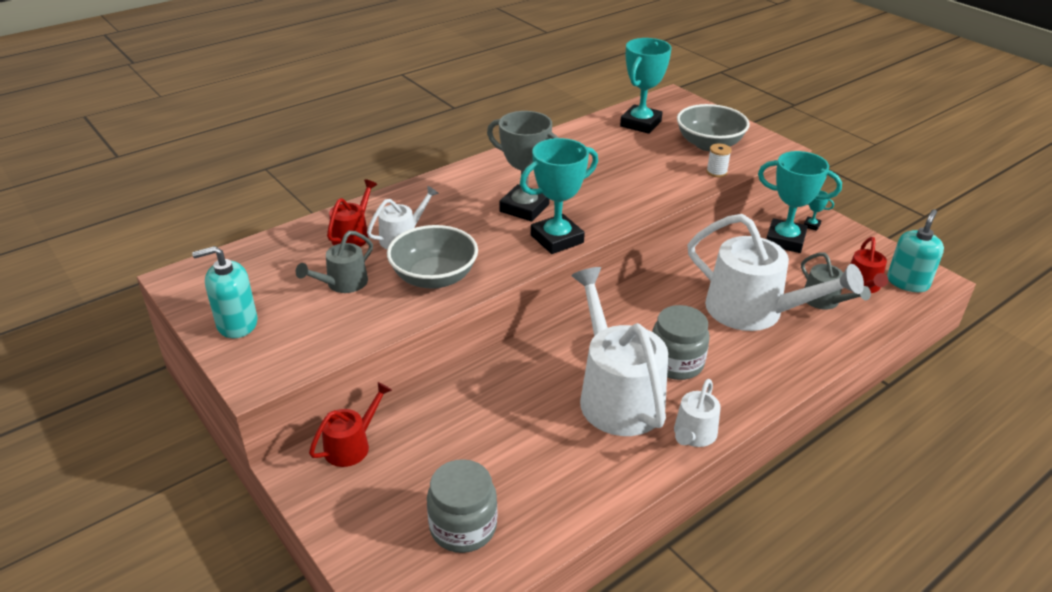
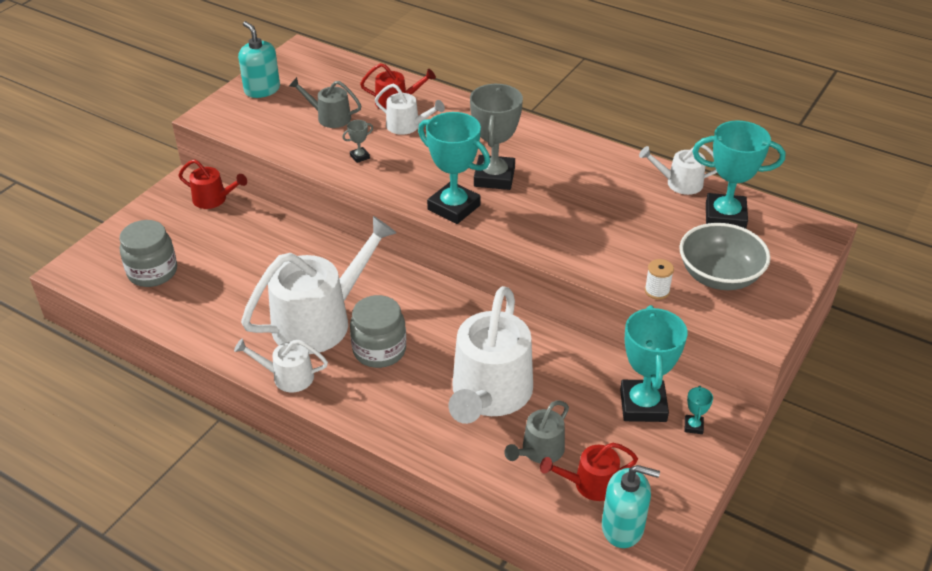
camera: 70 degrees right, 5 degrees up
(434, 277) = (360, 157): grey bowl -> grey trophy
(588, 129) = (679, 183): none -> white watering can

